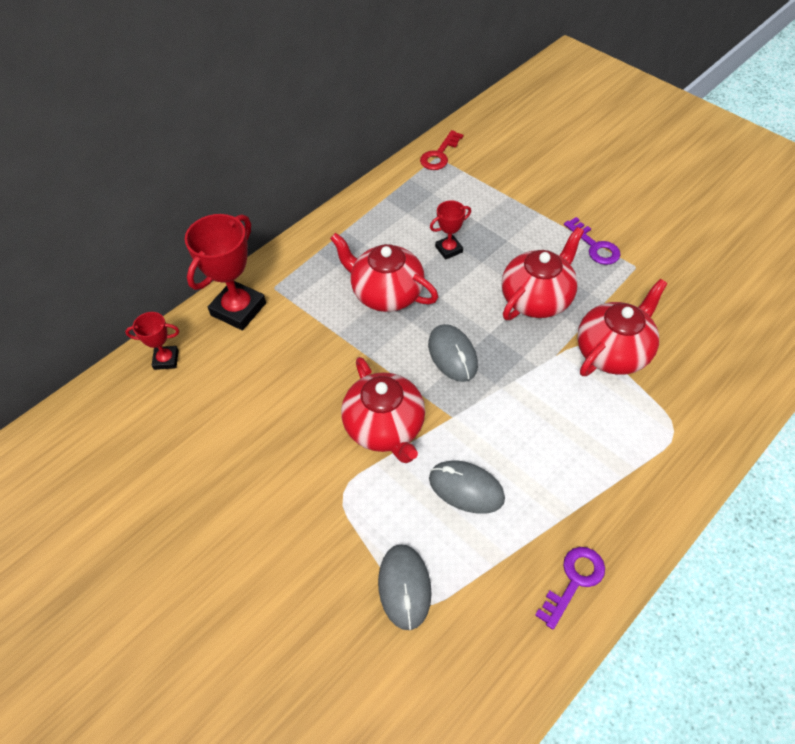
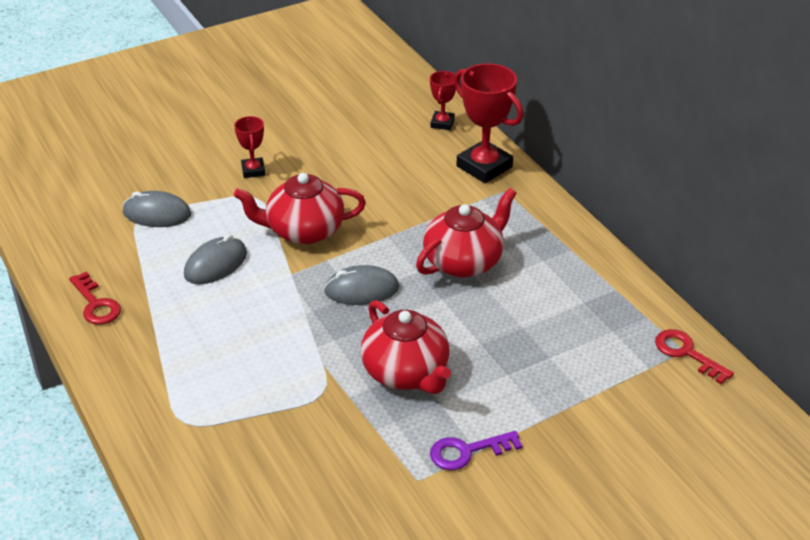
camera: 105 degrees right, 15 degrees down
(449, 249) = (510, 322): red trophy -> red trophy (253, 170)
(574, 581) = (96, 304): purple key -> red key
(613, 351) = (304, 411): red teapot -> none

